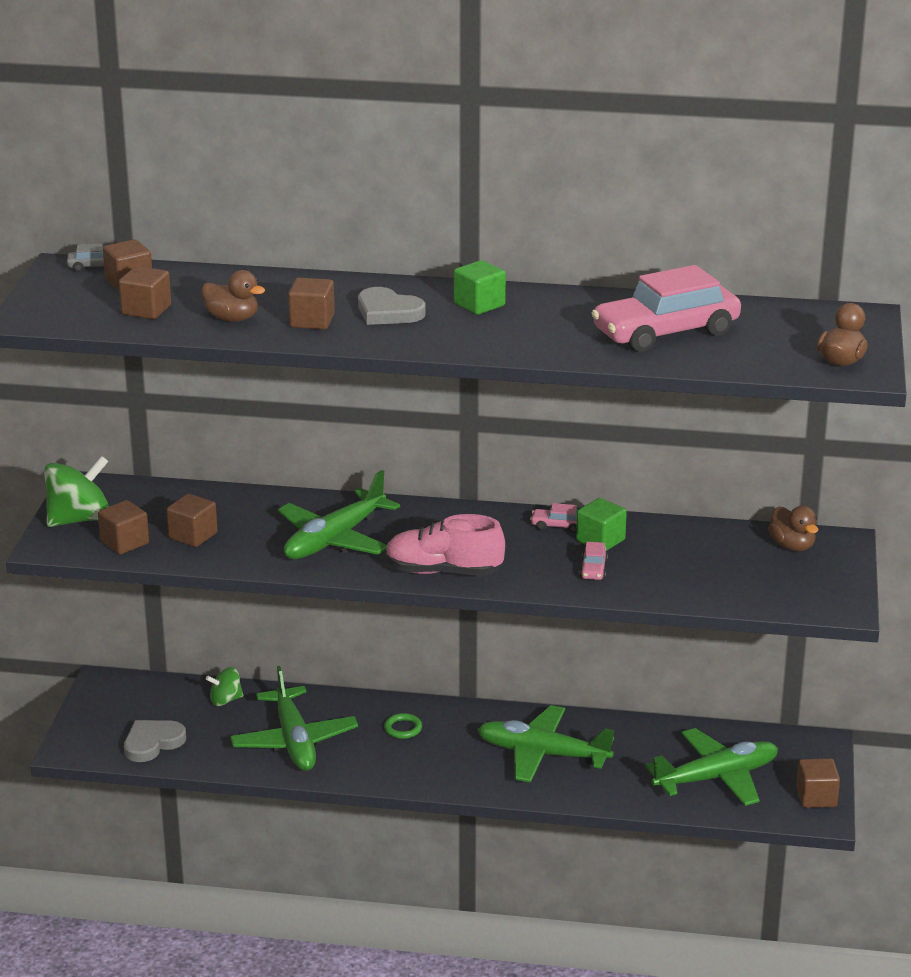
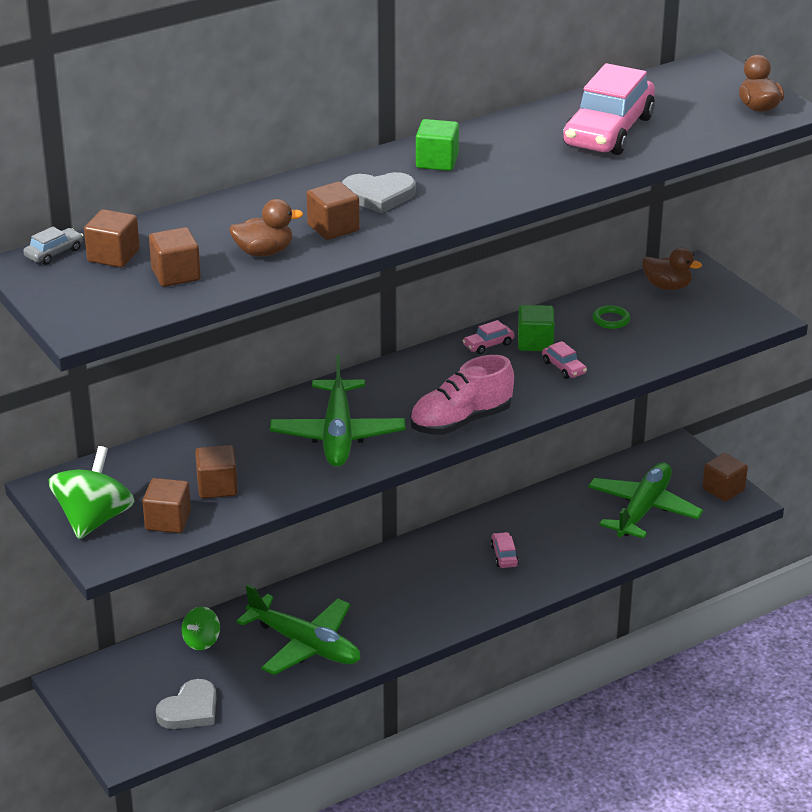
camera: 40 degrees left, 5 degrees up
(152, 743) = (190, 709): grey heart -> grey heart turned 150 degrees counterclockwise
(403, 728) = (375, 590): green ring -> green ring (611, 320)
(542, 754) = (504, 555): green plane -> pink car

